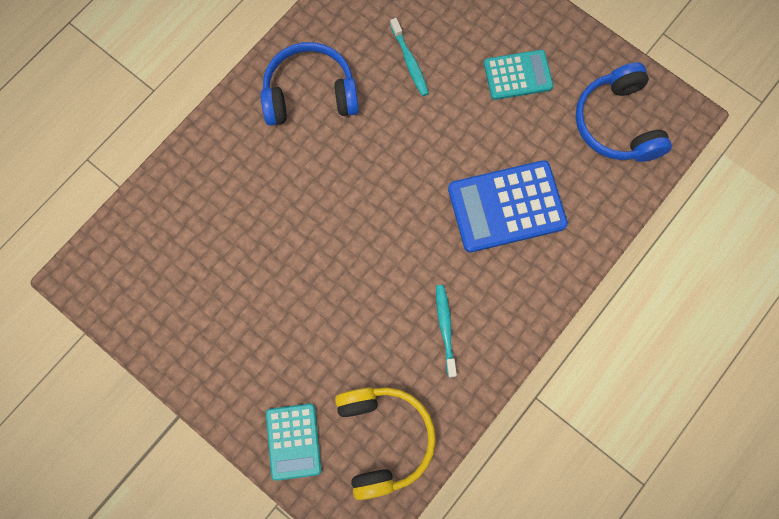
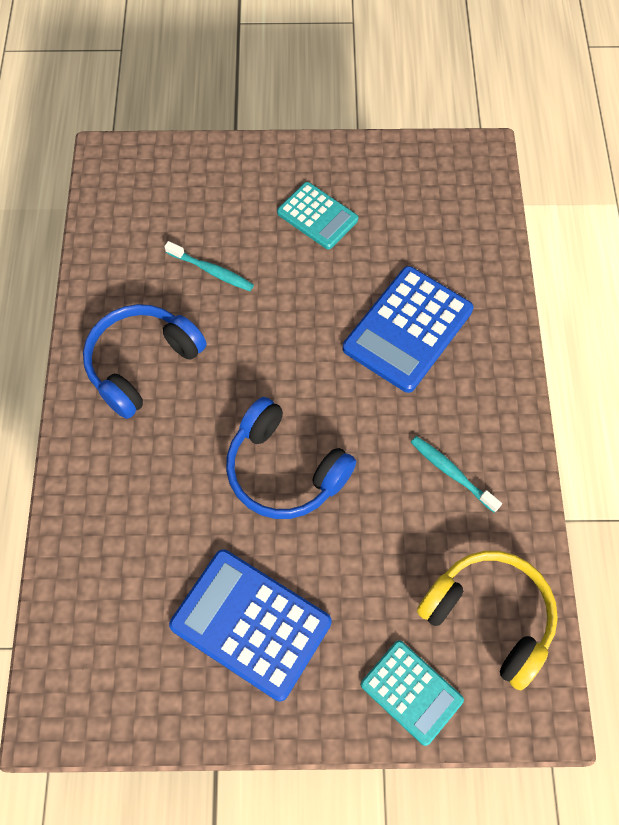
camera: 40 degrees left, 10 degrees down
(235, 318) = (251, 623): none -> blue calculator
(517, 75) = (317, 216): turquoise calculator -> turquoise calculator turned 90 degrees clockwise
(617, 123) = (434, 196): blue headphones -> blue headphones (284, 470)

